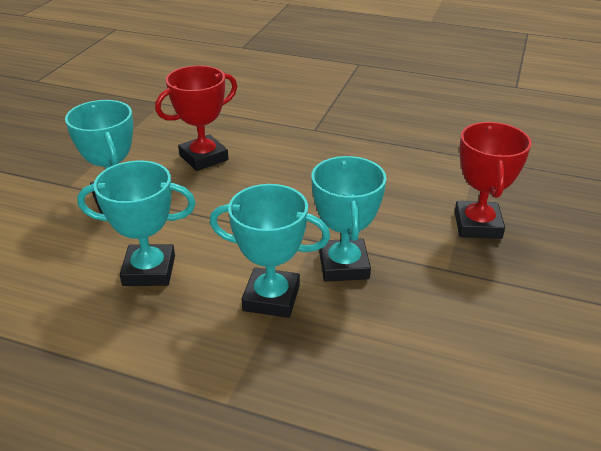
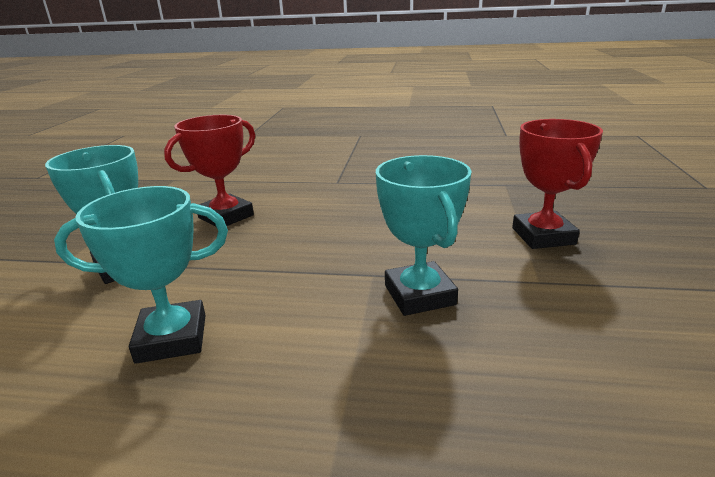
camera: 10 degrees left, 10 degrees down
(271, 298) = (344, 346): turquoise trophy -> none

